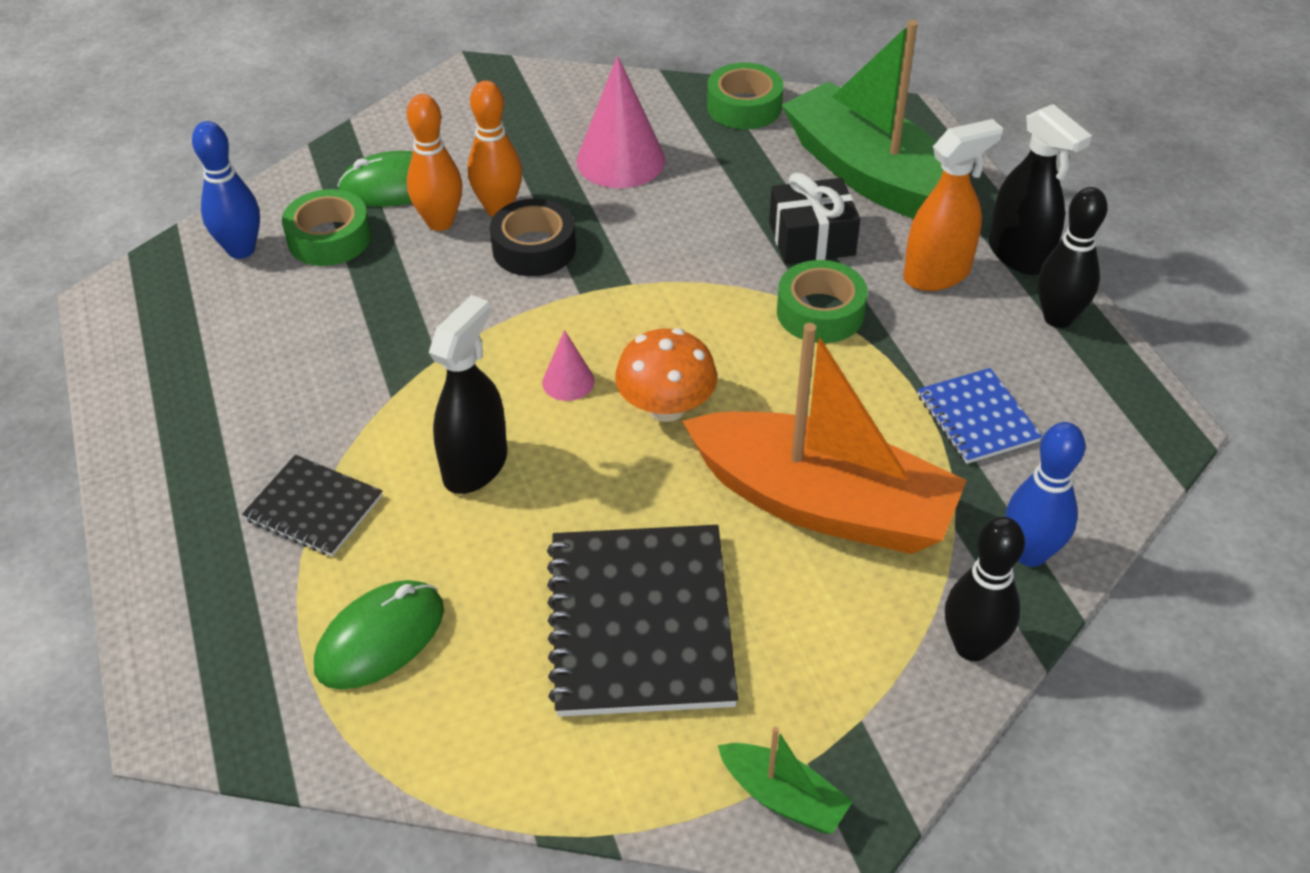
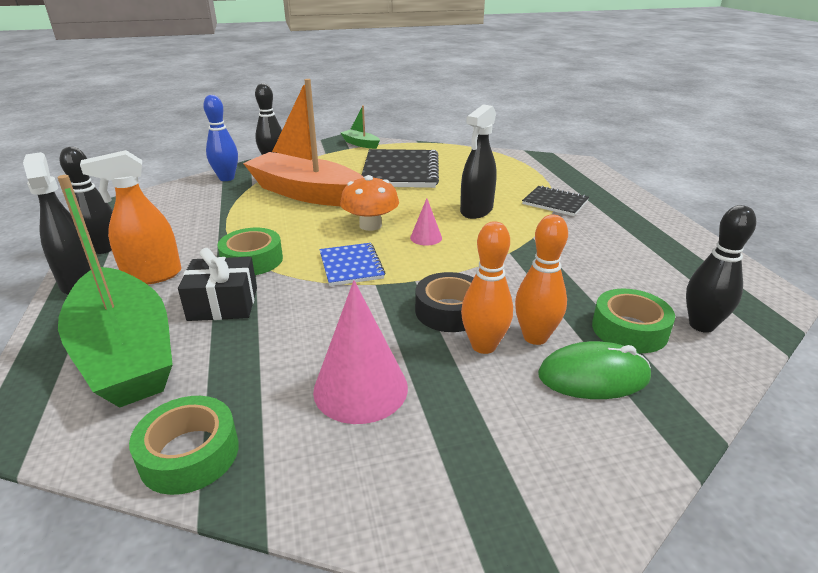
camera: 175 degrees left, 15 degrees down
(241, 250) = (701, 325): blue bowling pin -> black bowling pin
(380, 638) = (507, 172): green mouse -> none
(977, 418) = (204, 213): blue notebook -> blue notebook (351, 266)

